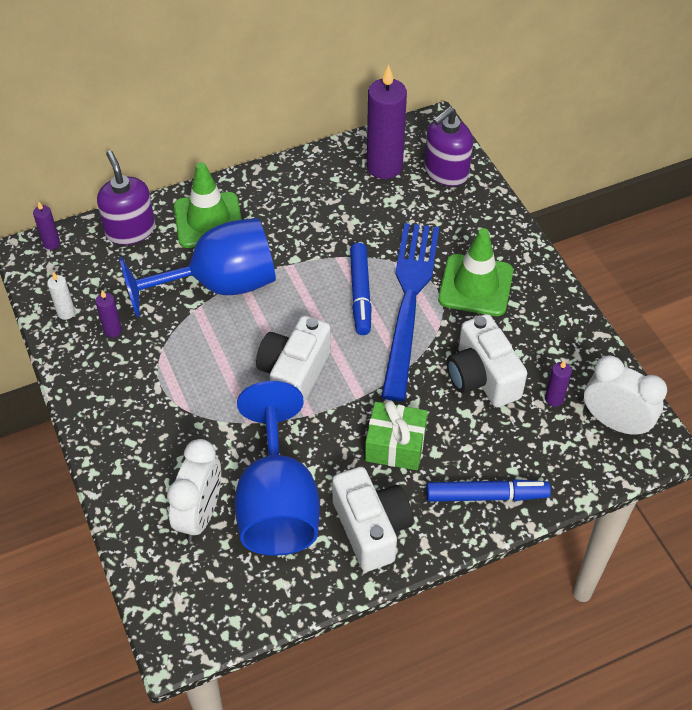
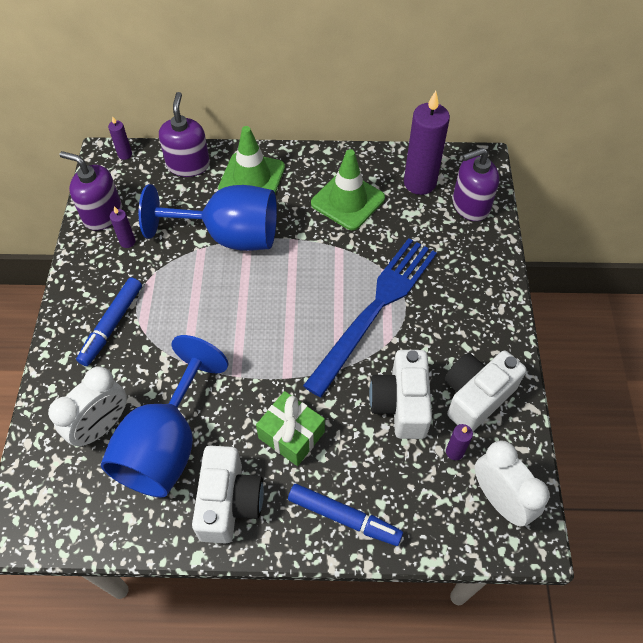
camera: 25 degrees right, 5 degrees up
(66, 313) = (102, 214): white candle -> purple soap dispenser
(294, 373) = (245, 335): white camera -> white camera (476, 396)
(360, 294) = (338, 286): blue marker -> blue marker (112, 325)
(475, 285) = (441, 317): green traffic cone -> green traffic cone (347, 201)

